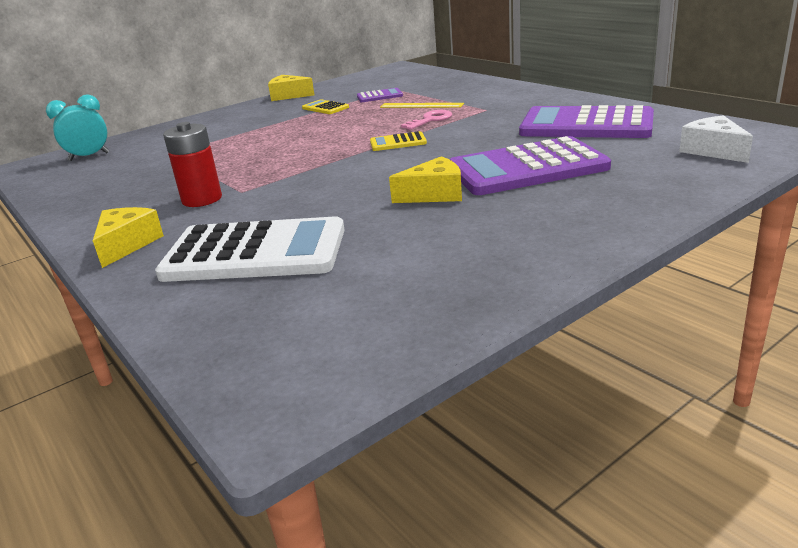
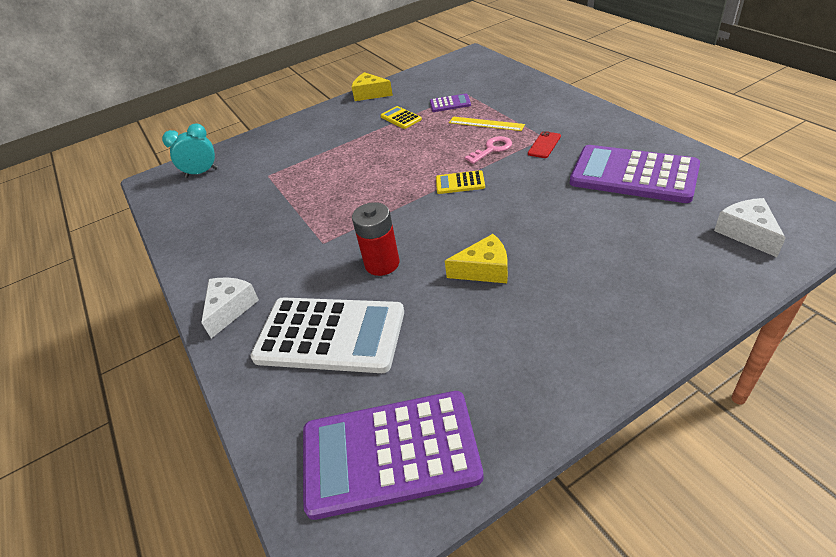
camera: 10 degrees right, 15 degrees up
(127, 245) = (230, 309): yellow cheese -> white cheese
(202, 199) = (290, 250): red battery -> red battery (382, 264)
(487, 114) = (544, 145): none -> red phone
(527, 168) = (570, 240): purple calculator -> purple calculator (390, 453)

